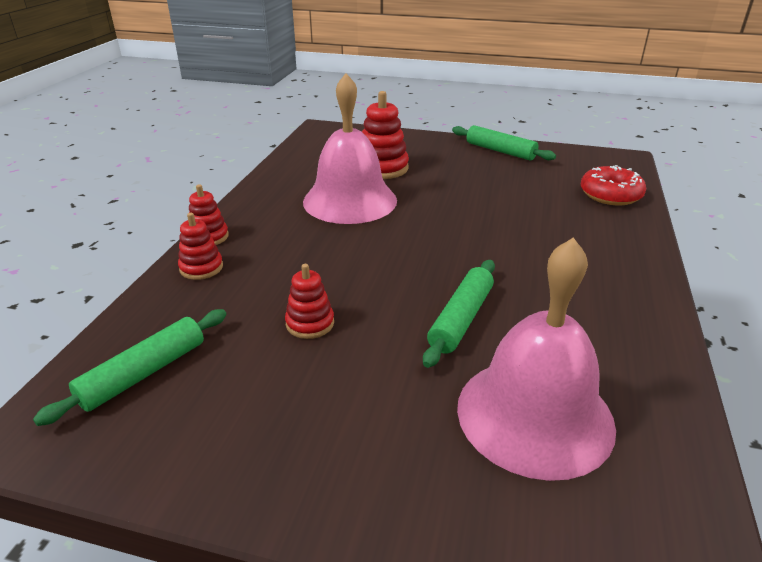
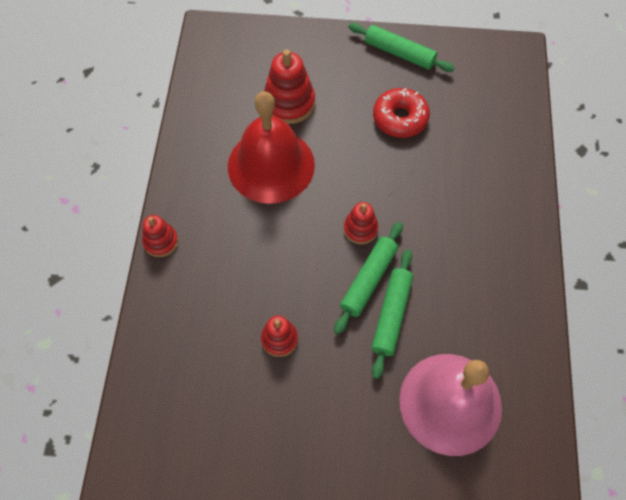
camera: 10 degrees left, 30 degrees up
(144, 373) = (176, 412): green rolling pin -> green rolling pin (368, 280)
(201, 268) = (171, 286): red stacking toy -> red stacking toy (360, 229)
(350, 200) = (271, 165): pink bell -> red bell
(610, 195) = (504, 120): red donut -> red donut (400, 118)

